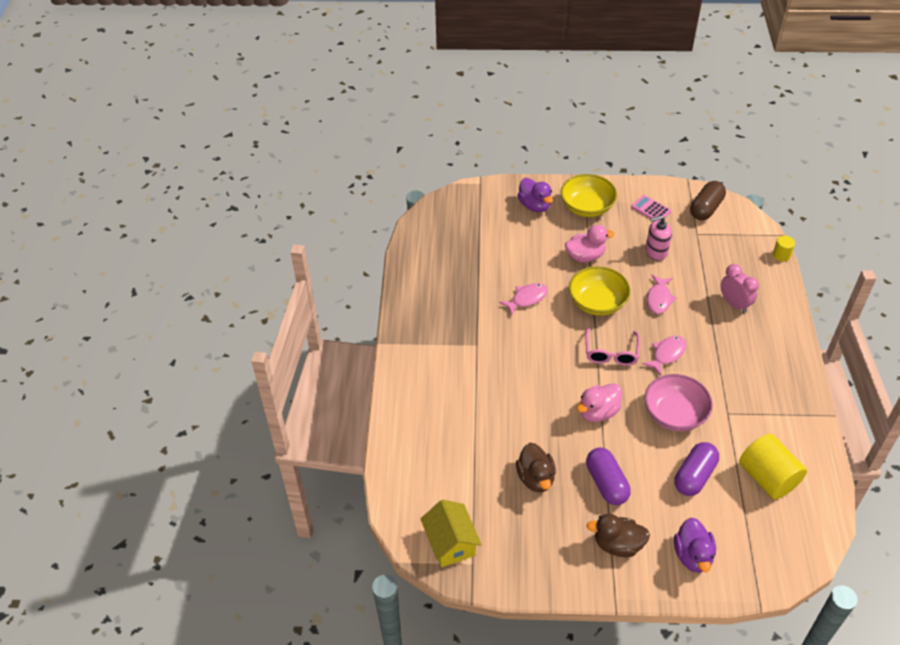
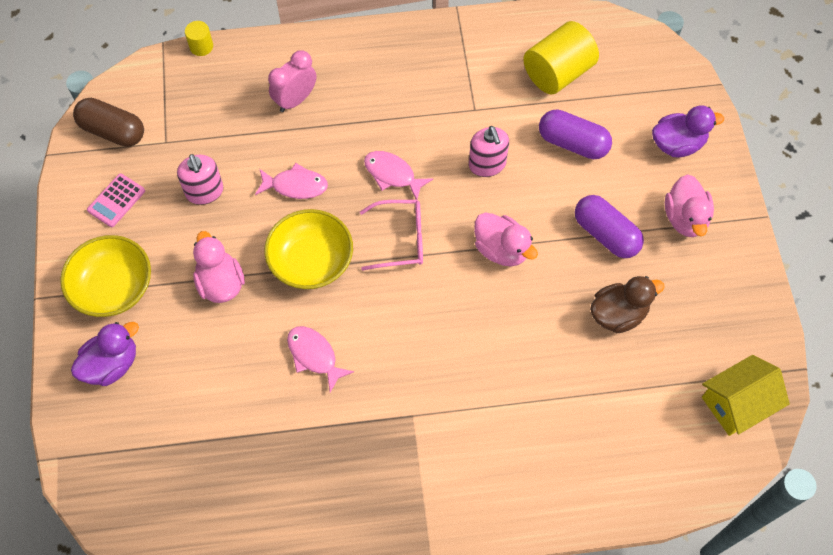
camera: 100 degrees left, 15 degrees up
(606, 483) = (605, 234): purple capsule -> purple capsule turned 75 degrees clockwise
(617, 544) = (685, 218): brown duck -> pink duck
(674, 414) = (487, 164): pink bowl -> pink soap dispenser

